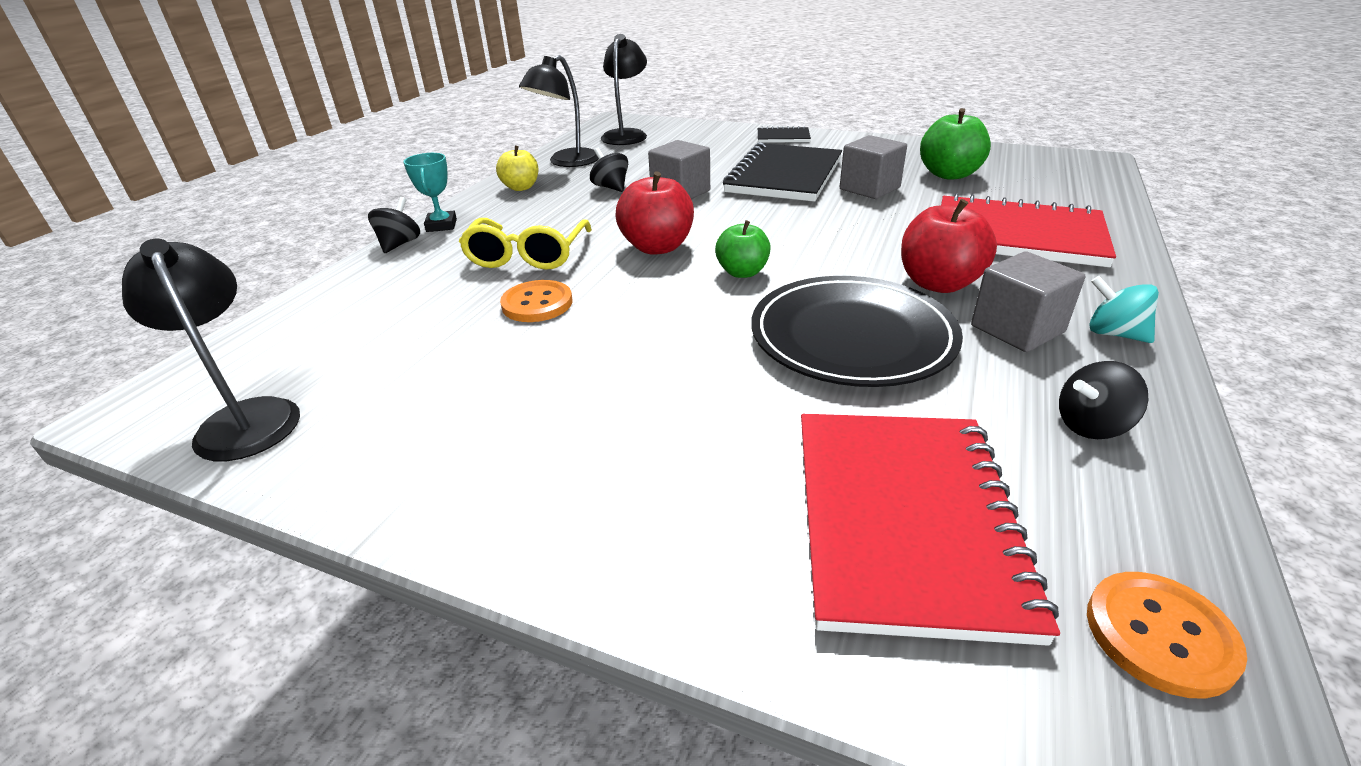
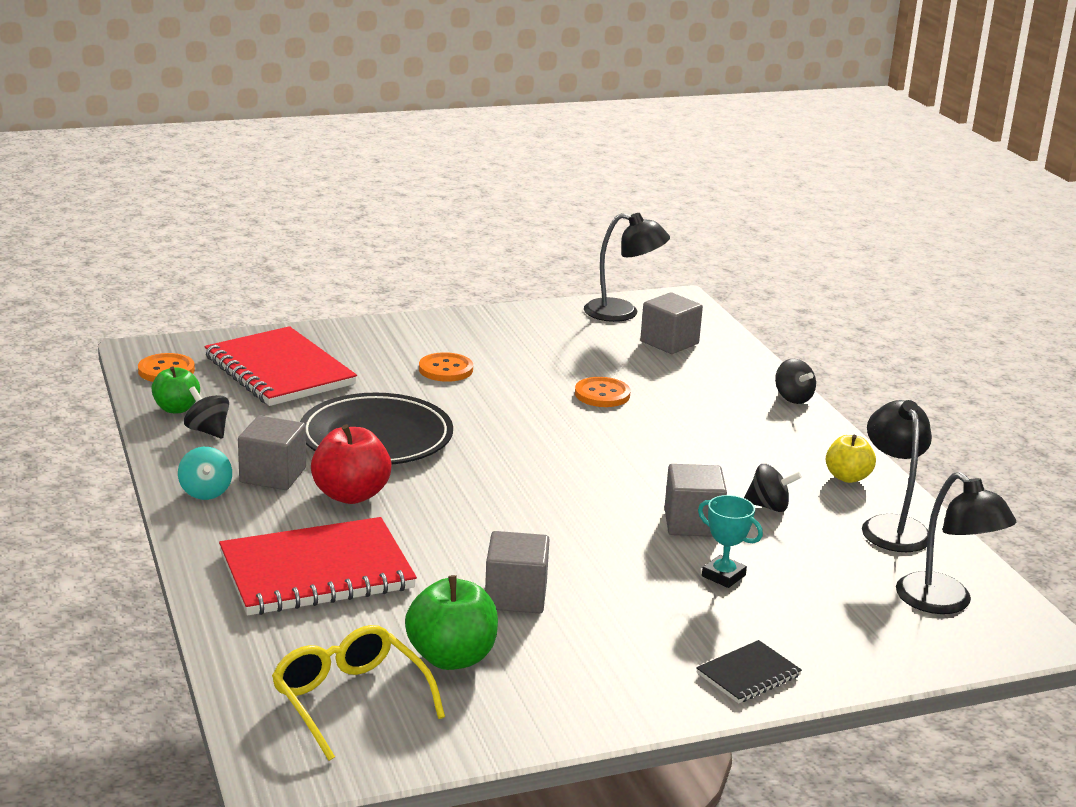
camera: 135 degrees right, 10 degrees down
(327, 342) = (669, 342): none -> grey cube
(441, 225) = (807, 420): turquoise trophy -> turquoise trophy (723, 576)
(527, 256) = (682, 420): yellow glasses -> yellow glasses (349, 700)
(642, 409) = (445, 369): none -> orange button
(657, 247) = (603, 457): red apple -> none
(742, 272) = (505, 458): green apple -> green apple (176, 409)
(784, 176) = (630, 586): black notebook -> none
(1091, 426) = (207, 431): black spinning top -> black spinning top turned 75 degrees counterclockwise
(1114, 334) = (206, 492): turquoise spinning top -> turquoise spinning top turned 75 degrees clockwise

